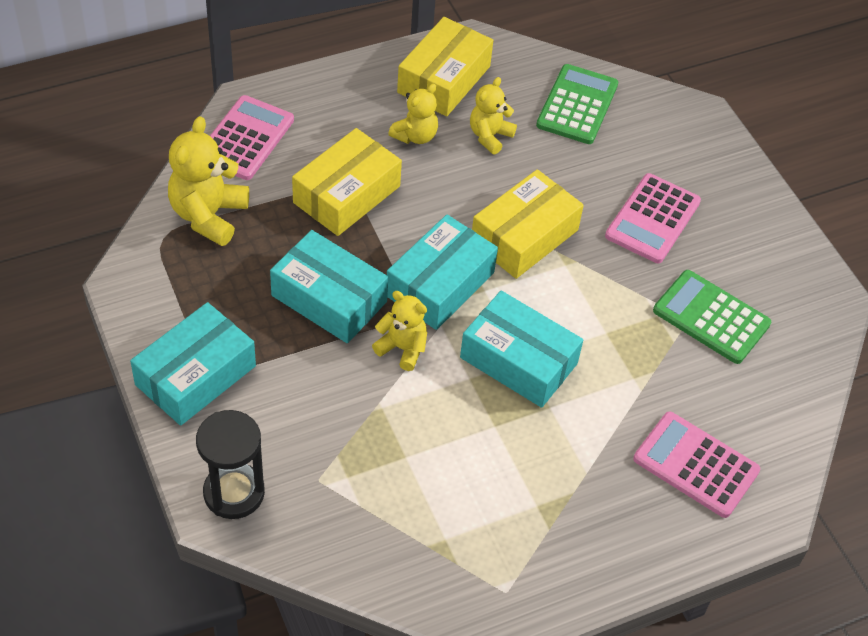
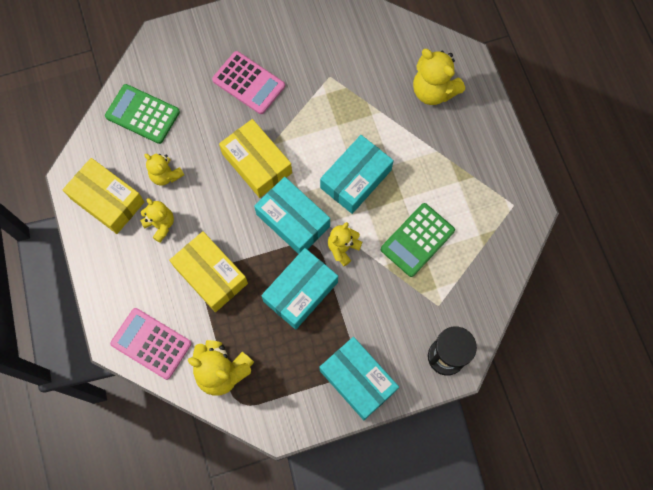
camera: 80 degrees left, 20 degrees up
(696, 465) = (433, 91): pink calculator -> yellow teddy bear
(711, 317) = (329, 63): green calculator -> green calculator (417, 240)

